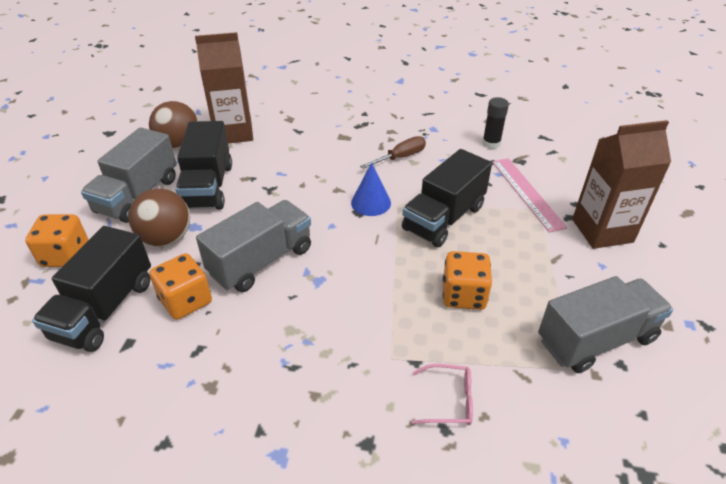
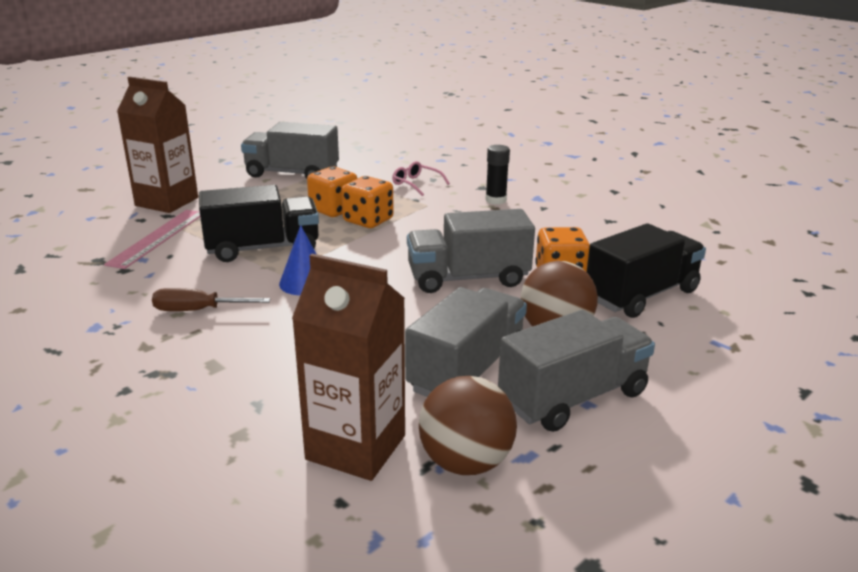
camera: 145 degrees left, 15 degrees down
(65, 255) = (685, 357): orange dice -> orange dice (368, 220)
(208, 186) = (467, 371): black truck -> grey truck
(491, 143) = (81, 284): black glue stick -> black glue stick (495, 200)

